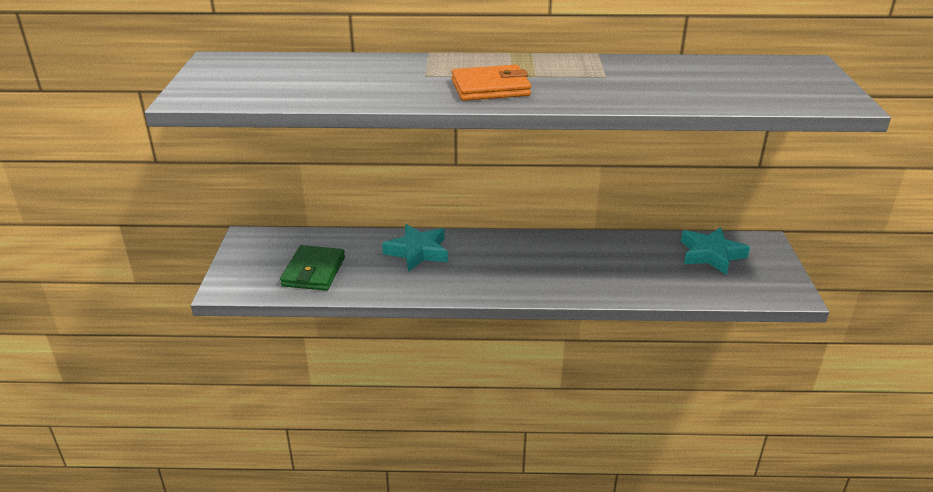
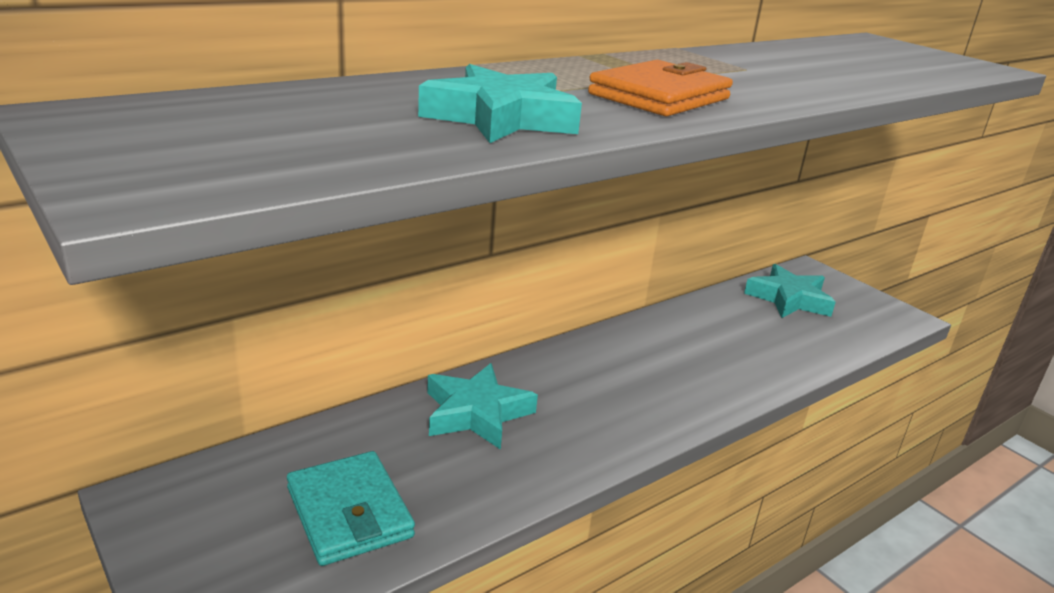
camera: 40 degrees left, 5 degrees down
(314, 271) = (349, 512): green wallet -> turquoise wallet
(375, 88) = (501, 118): none -> turquoise star

